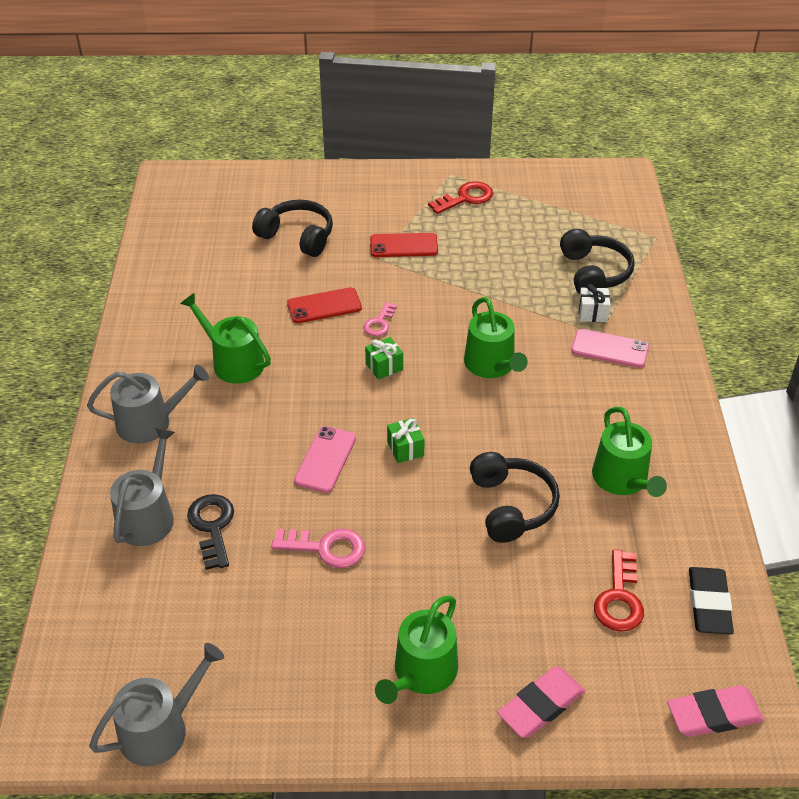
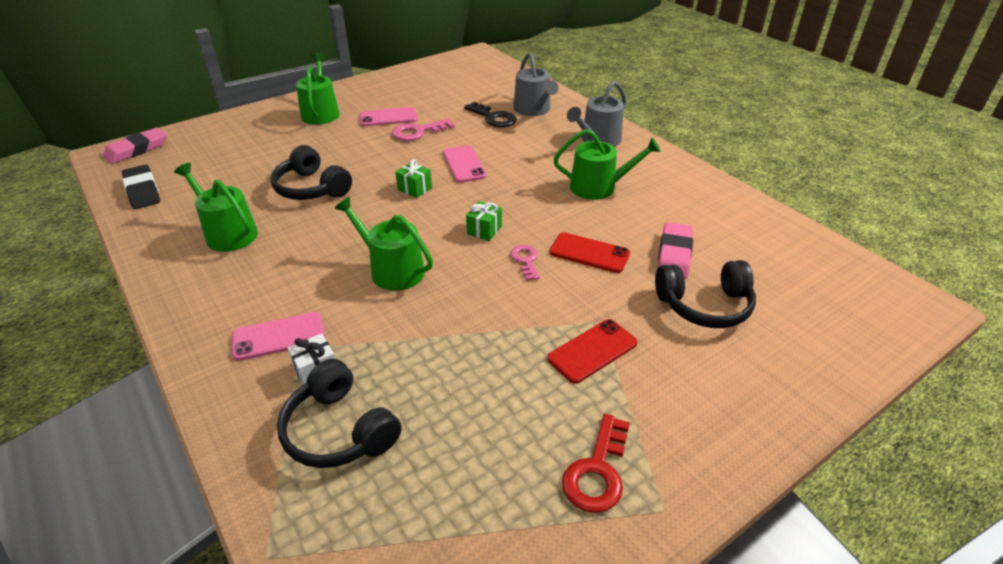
camera: 145 degrees right, 5 degrees down
(160, 729) = (431, 66): grey watering can -> none
(324, 306) = (589, 253): red phone -> red phone turned 75 degrees clockwise
(339, 604) = (388, 117): none -> pink phone
(540, 705) = (246, 123): pink eraser -> pink eraser (674, 254)
(619, 598) = (211, 173): red key -> none

